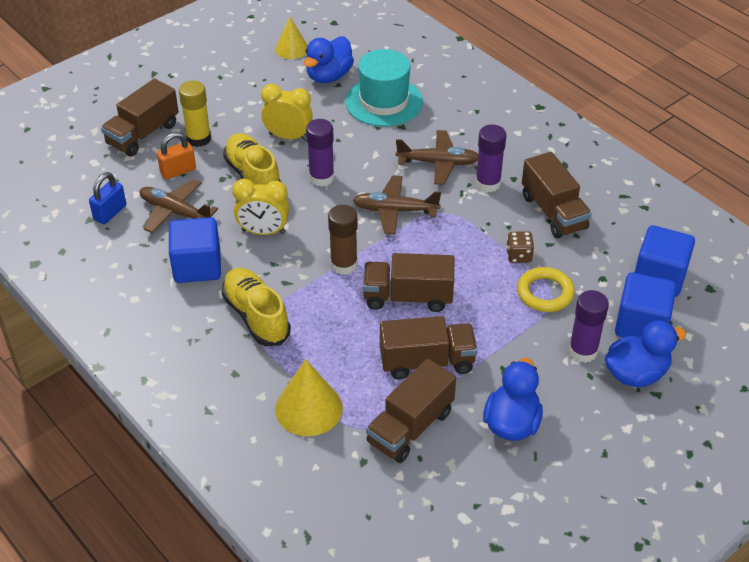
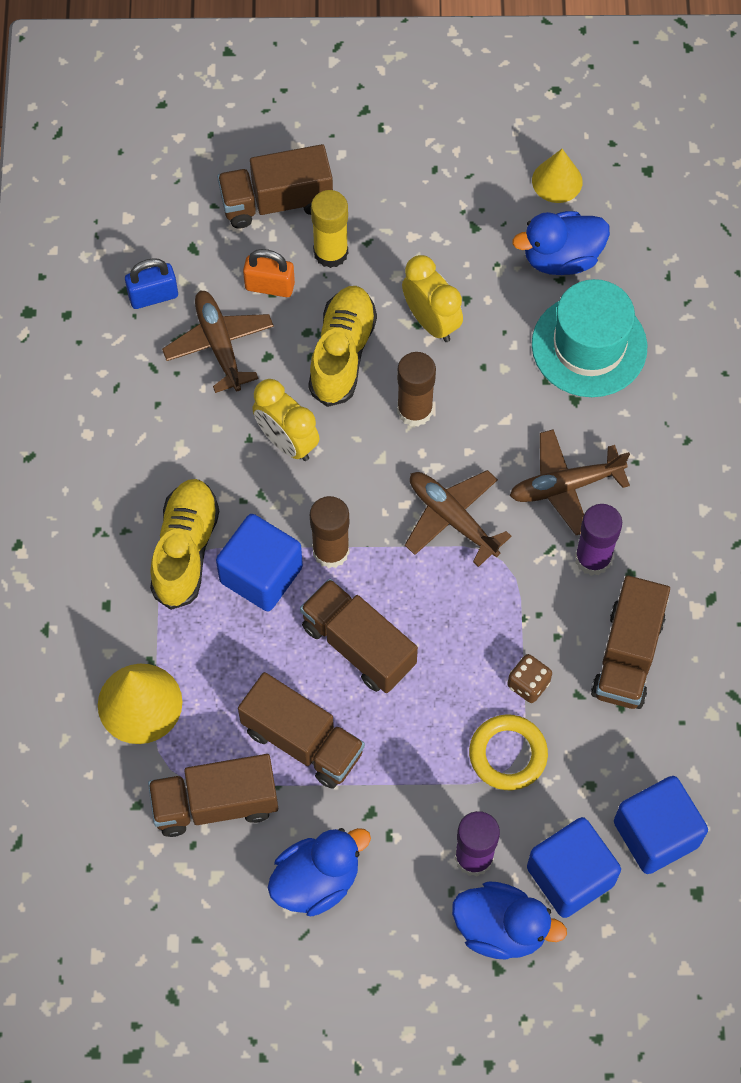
camera: 40 degrees right, 20 degrees up
(197, 266) = (181, 438): blue cube -> blue cube (261, 574)
(321, 177) = (414, 410): purple glue stick -> brown glue stick
(438, 163) = (565, 486): brown plane -> brown plane turned 120 degrees clockwise

